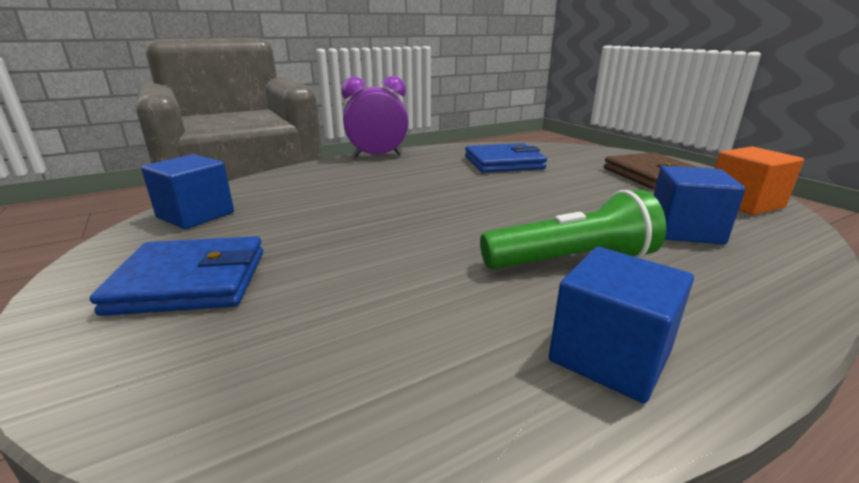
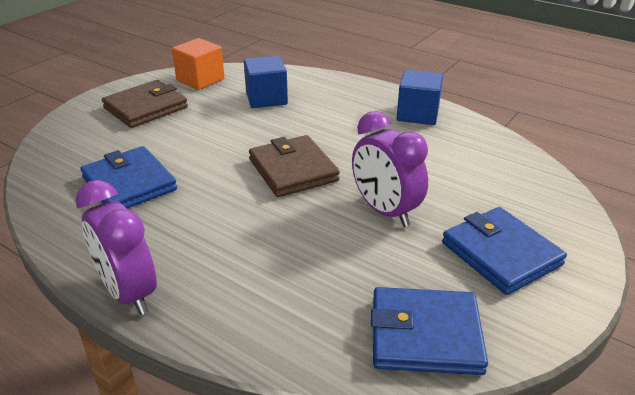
camera: 115 degrees left, 10 degrees up
(195, 215) = (425, 335): blue cube -> blue wallet
(352, 240) = (385, 211): none -> purple clock
(478, 214) = (293, 170): none -> brown wallet
(571, 260) = (340, 128): green flashlight -> none

